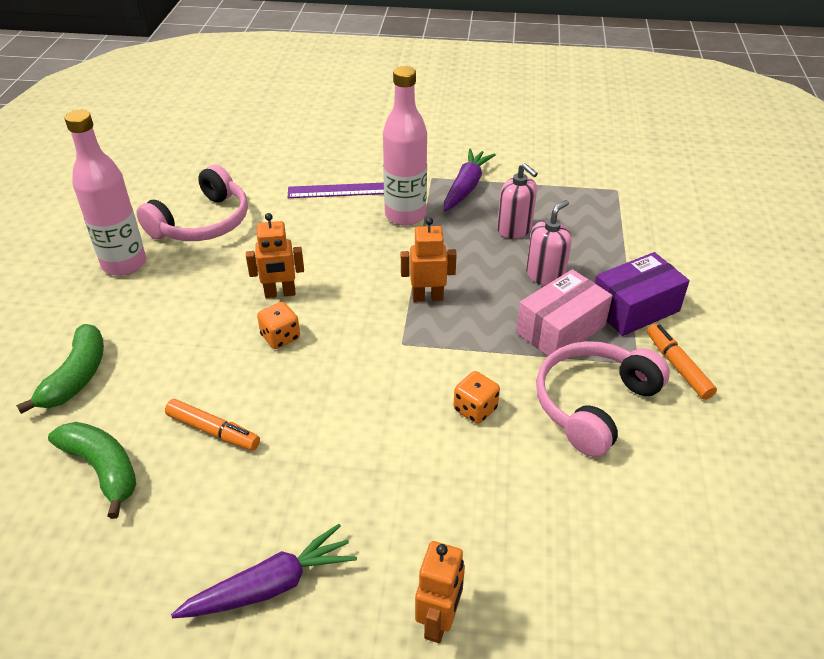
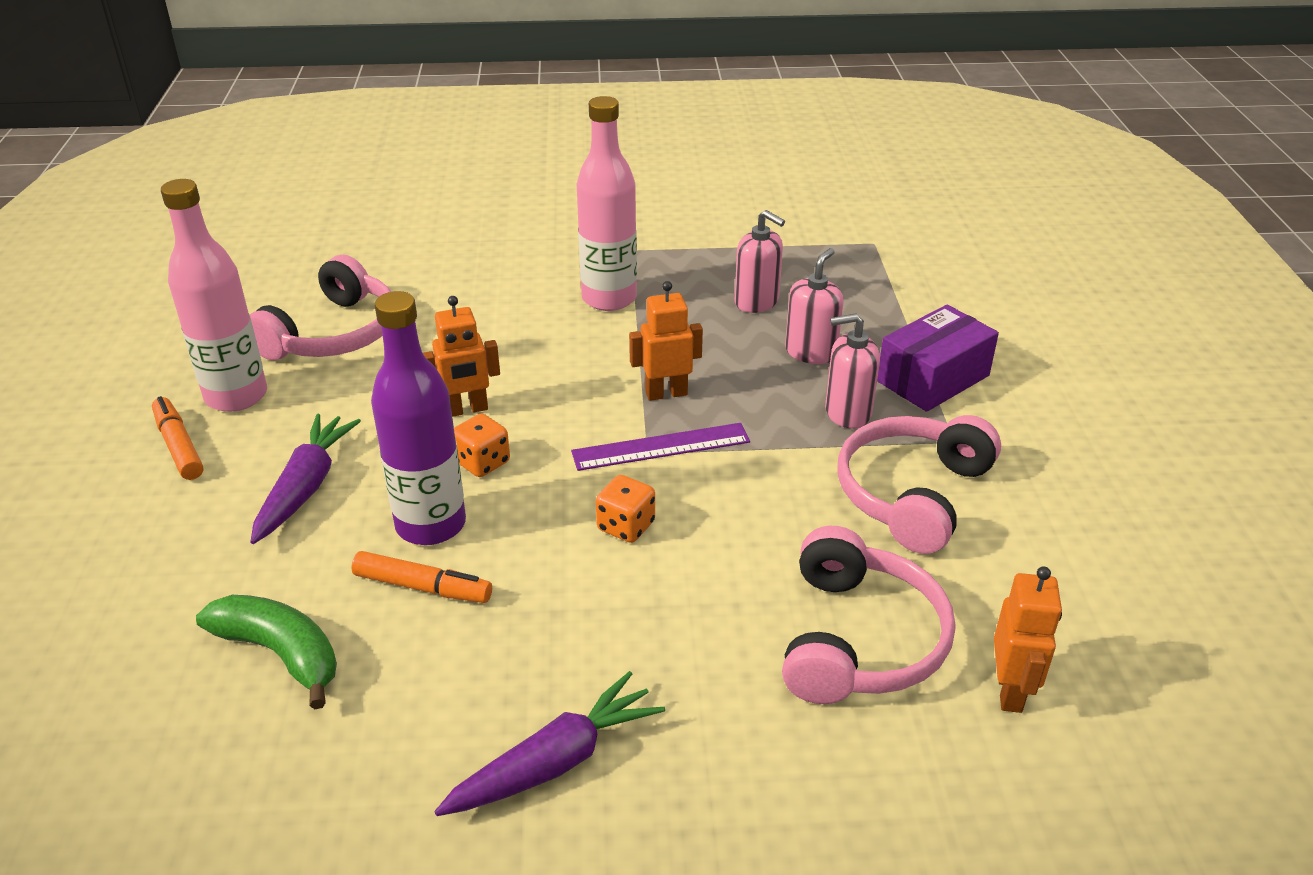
camera: 10 degrees left, 5 degrees down
(76, 377) = (209, 544): green banana -> none
(231, 382) = (431, 525): none -> purple bottle
(341, 190) = (515, 276): purple ruler -> purple ruler (661, 447)
(439, 622) = (787, 771): orange robot -> orange robot (1010, 691)
(466, 187) = (679, 258): purple carrot -> purple carrot (306, 487)
(475, 409) = (764, 518): orange dice -> orange dice (626, 526)
(521, 521) = (859, 640): none -> pink headphones
(560, 329) = (847, 412): pink box -> pink soap dispenser
(677, 366) = (1003, 439): orange marker -> orange marker (179, 446)

